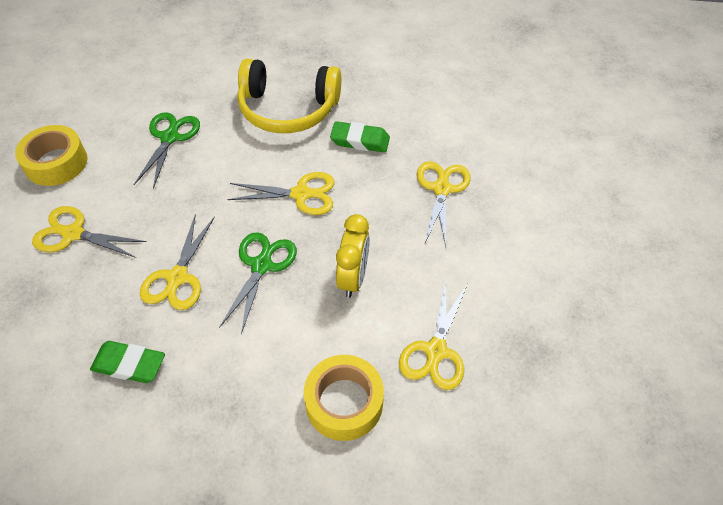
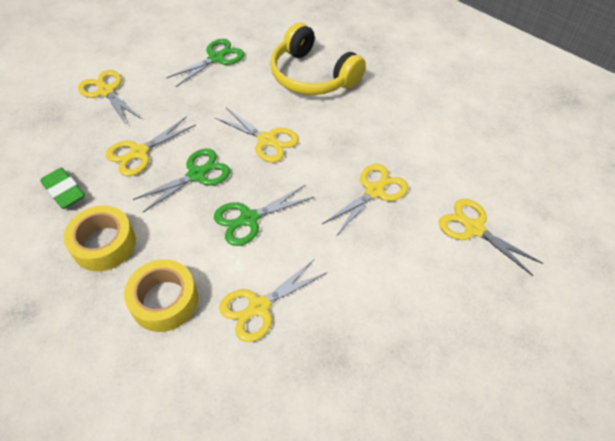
camera: 35 degrees right, 0 degrees up
(56, 163) = (136, 42): yellow tape -> yellow tape (104, 244)
(353, 278) = (249, 219): yellow clock -> green scissors
(360, 141) = (344, 123): green eraser -> none
(547, 176) = (474, 229): none -> yellow scissors

